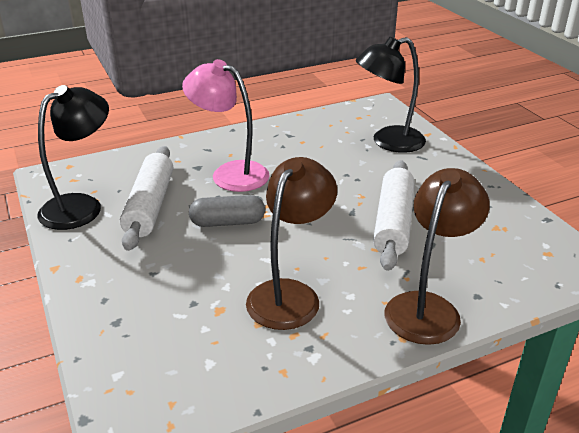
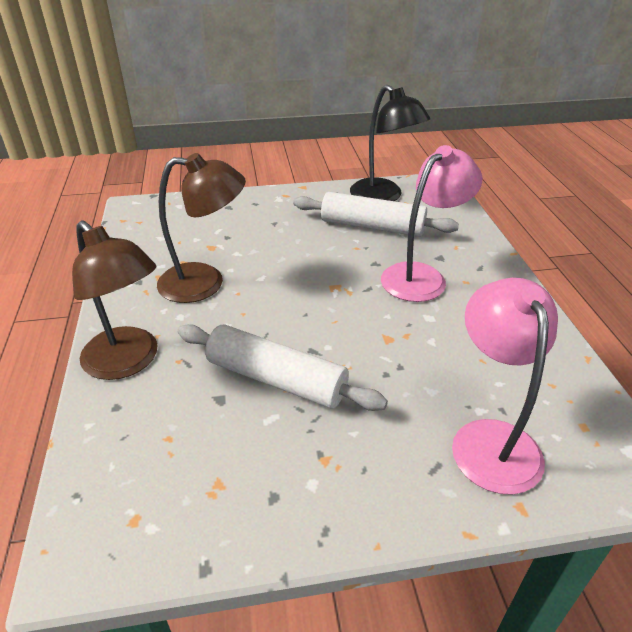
camera: 105 degrees right, 5 degrees up
(227, 222) = (328, 264): grey capsule -> none
(290, 294) = (205, 283): brown lamp -> brown lamp turned 45 degrees counterclockwise
(388, 142) = (490, 439): black lamp -> pink lamp

